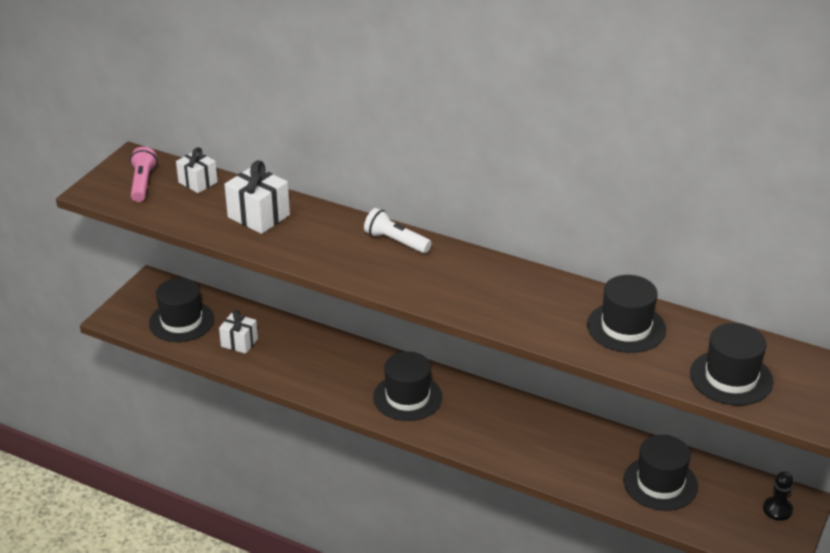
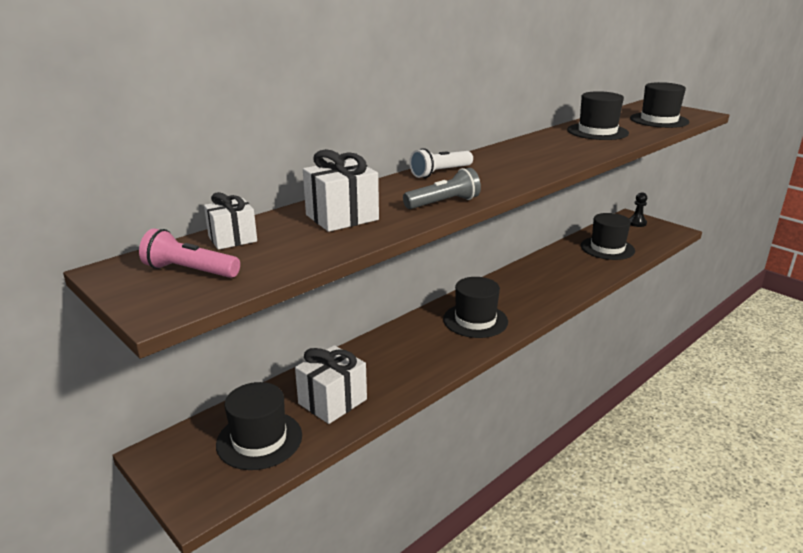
camera: 70 degrees left, 10 degrees down
(239, 342) = (332, 401): white gift -> white gift, size x1.53
(314, 258) = (443, 203): none -> grey flashlight

